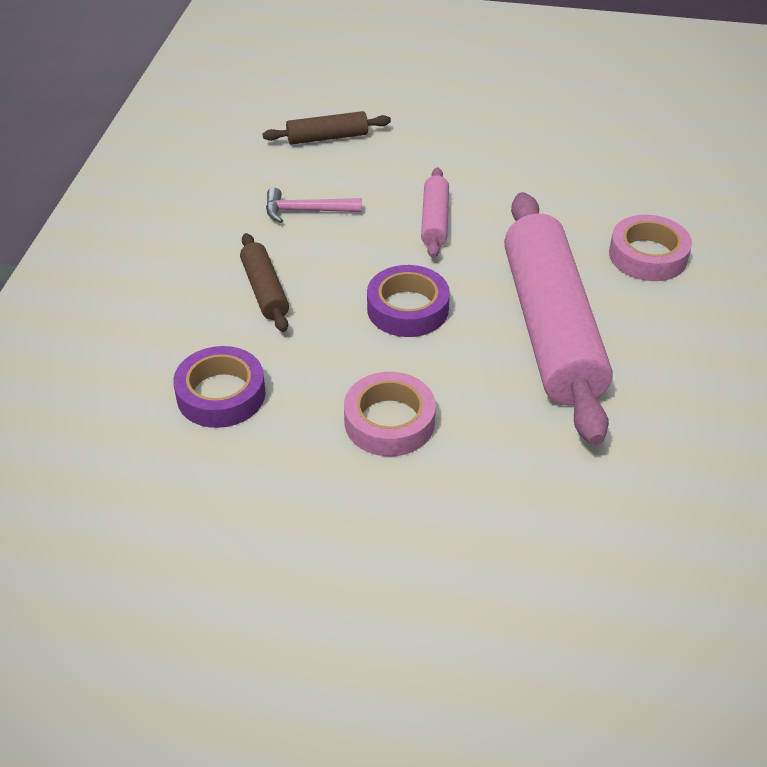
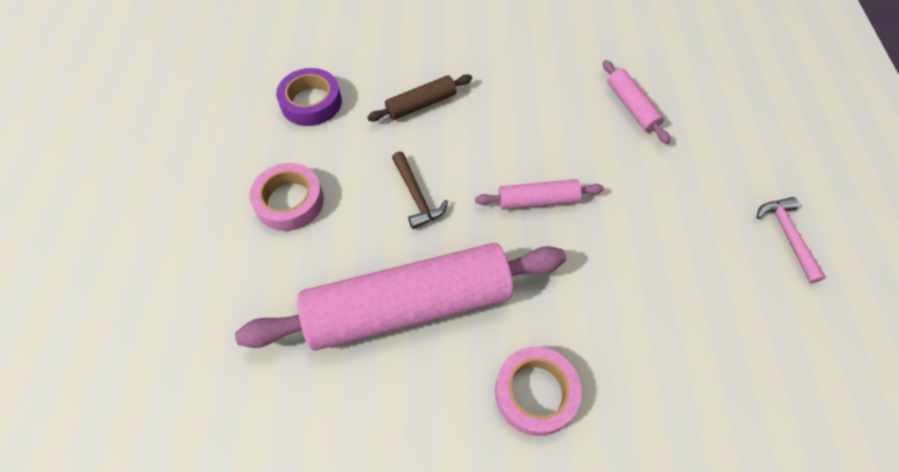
camera: 80 degrees right, 15 degrees up
(306, 211) = (524, 111): pink hammer -> pink hammer (787, 236)
(327, 137) = (631, 107): brown rolling pin -> pink rolling pin
(407, 309) = (416, 196): purple tape -> brown hammer

